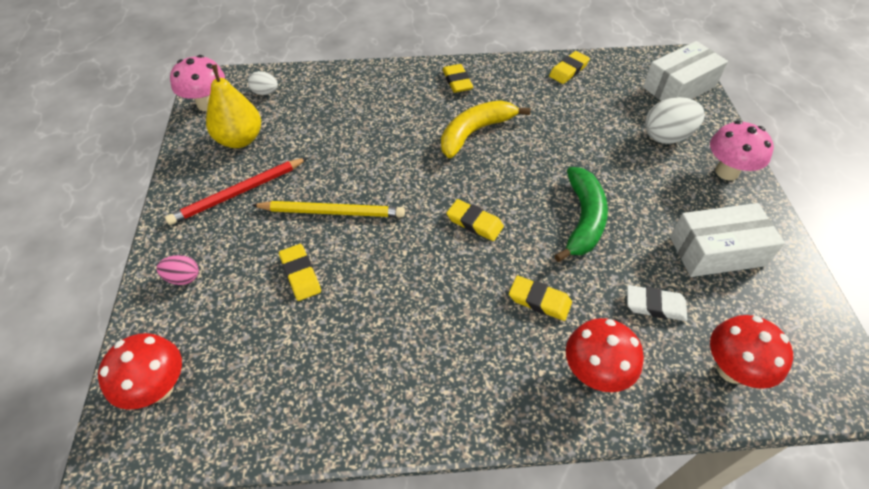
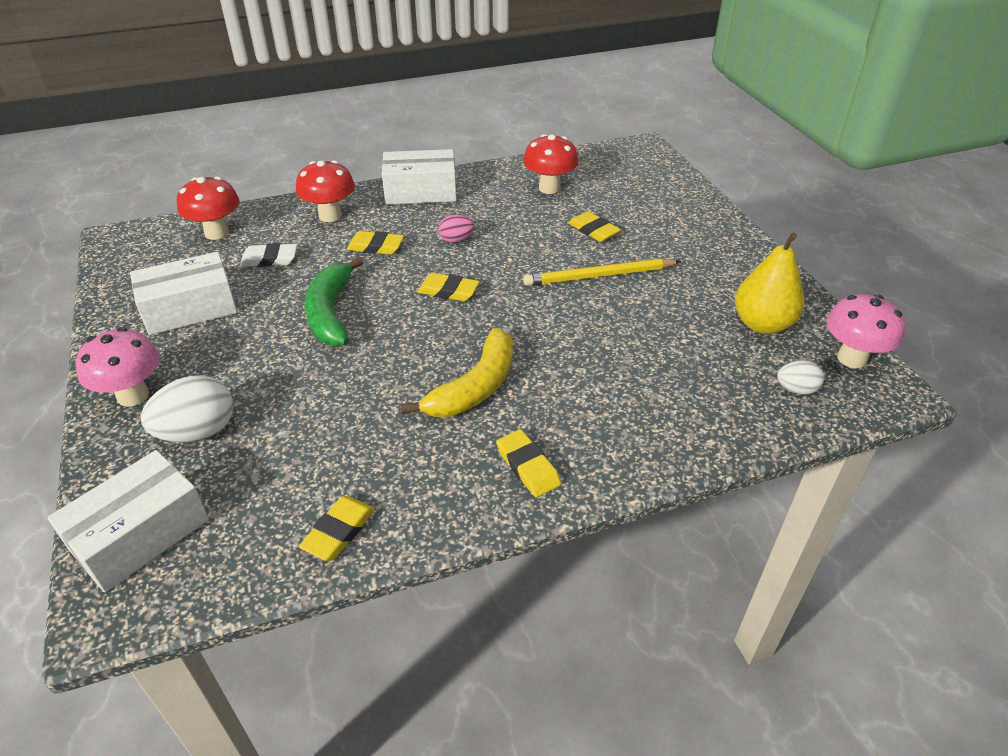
camera: 165 degrees right, 10 degrees down
(158, 388) = (643, 166): red mushroom -> red mushroom (549, 188)
(183, 278) = (689, 214): pink egg -> pink egg (456, 240)
(238, 193) = (707, 274): red pencil -> none
(474, 400) = (421, 191): none -> white box

